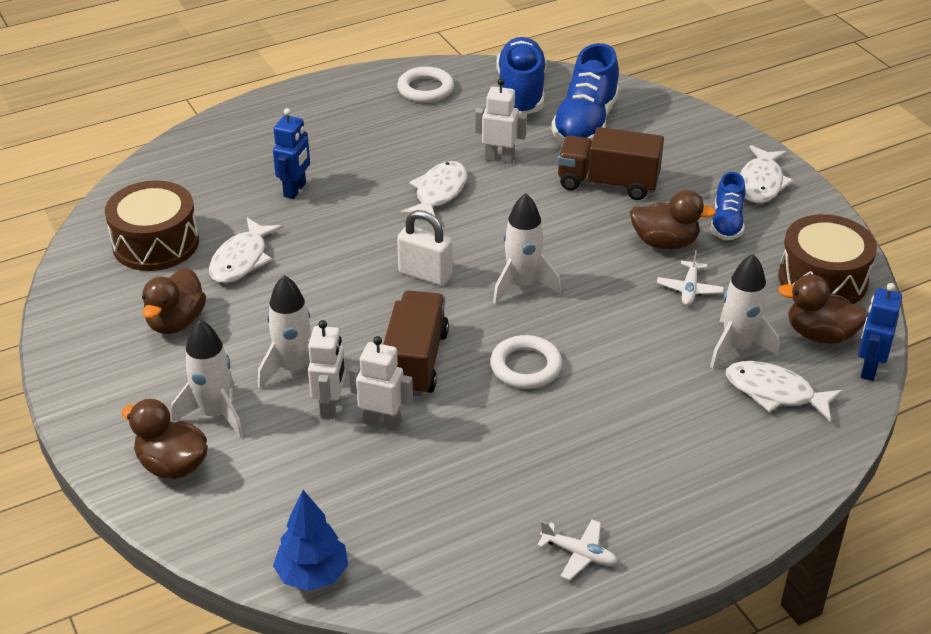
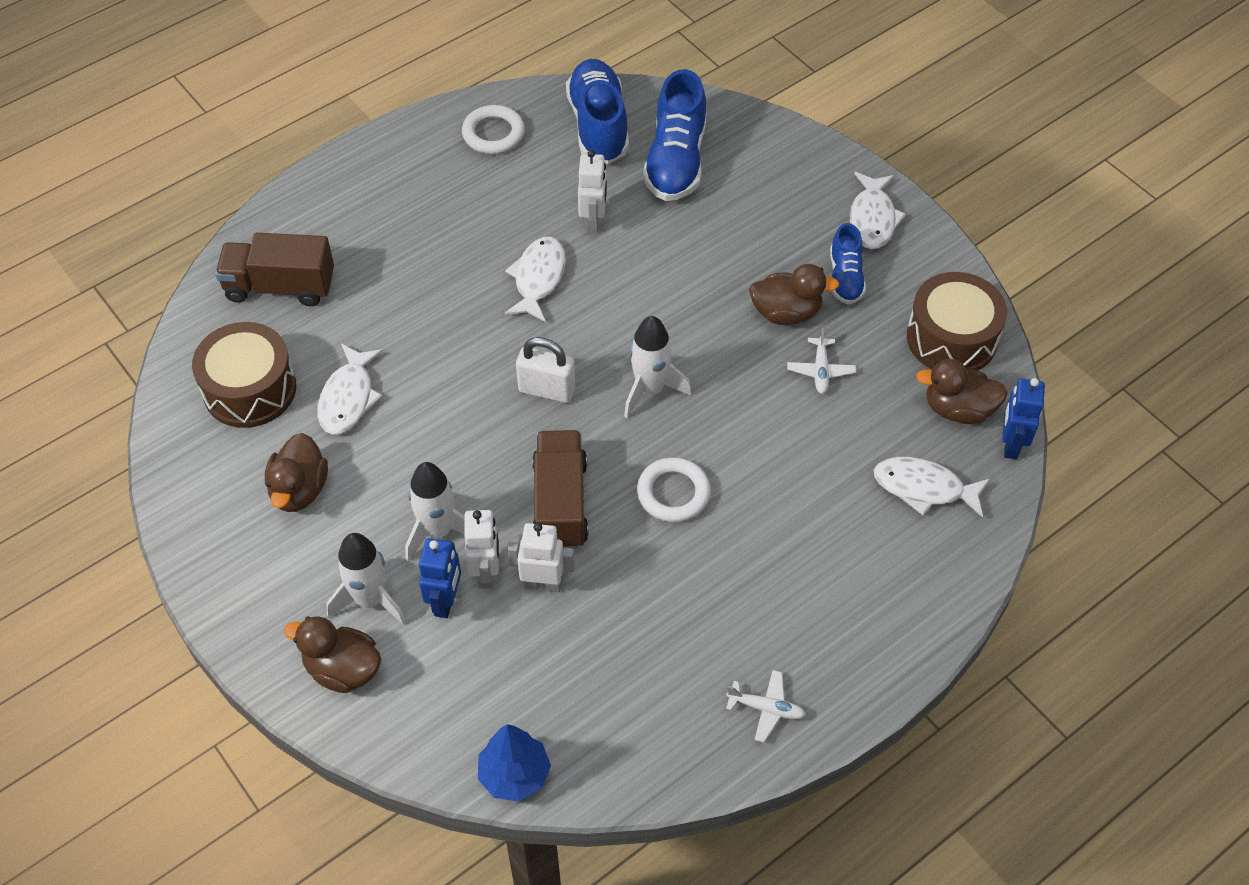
camera: 10 degrees left, 15 degrees up
(295, 190) = (383, 295): blue robot -> blue robot (446, 601)
(499, 158) = (593, 222): white robot -> white robot turned 90 degrees clockwise
(608, 183) = (714, 241): brown truck -> brown truck (280, 286)
(737, 347) = (879, 437): white rocket -> none

